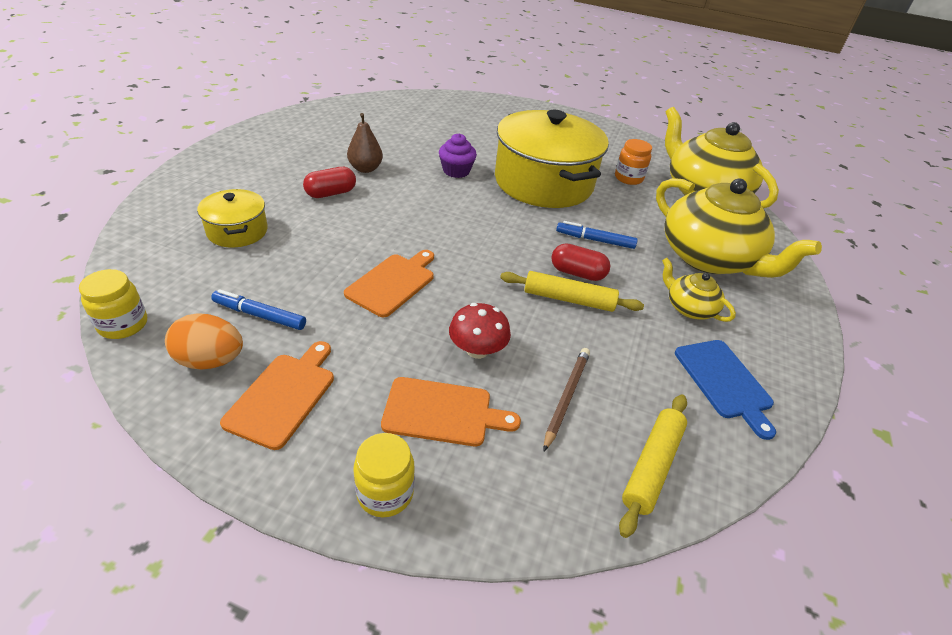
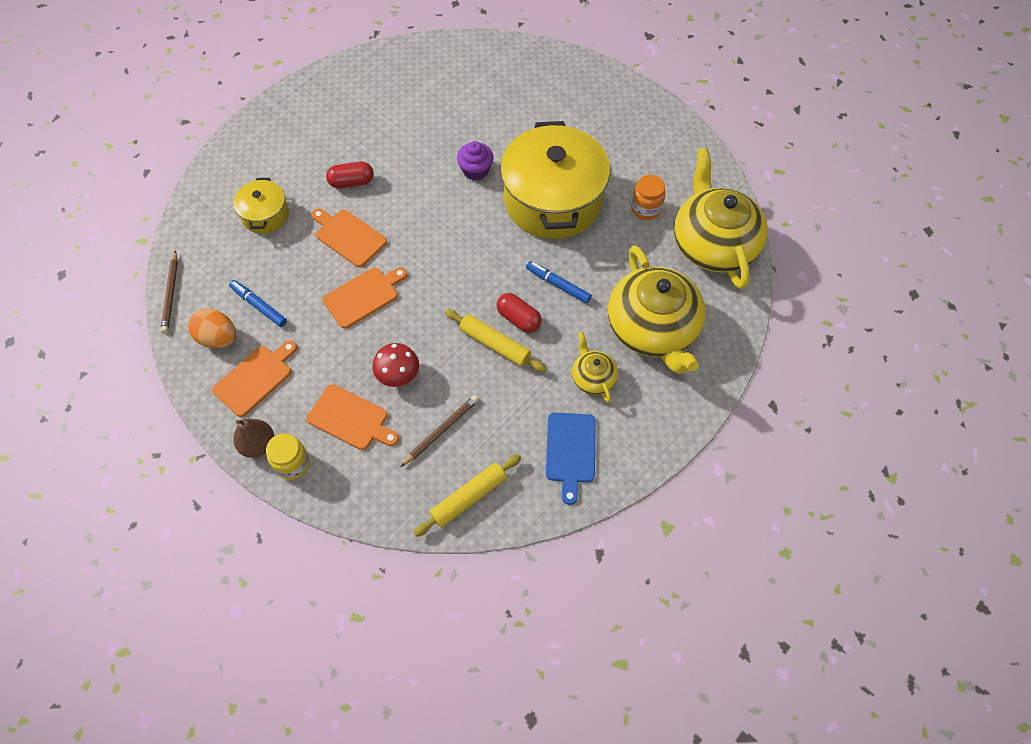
camera: 25 degrees right, 20 degrees up
(123, 325) = (171, 294): yellow jar -> brown pencil
(349, 235) = (348, 236): none -> orange cutting board
(365, 169) = (393, 154): brown pear -> brown pear (258, 444)

